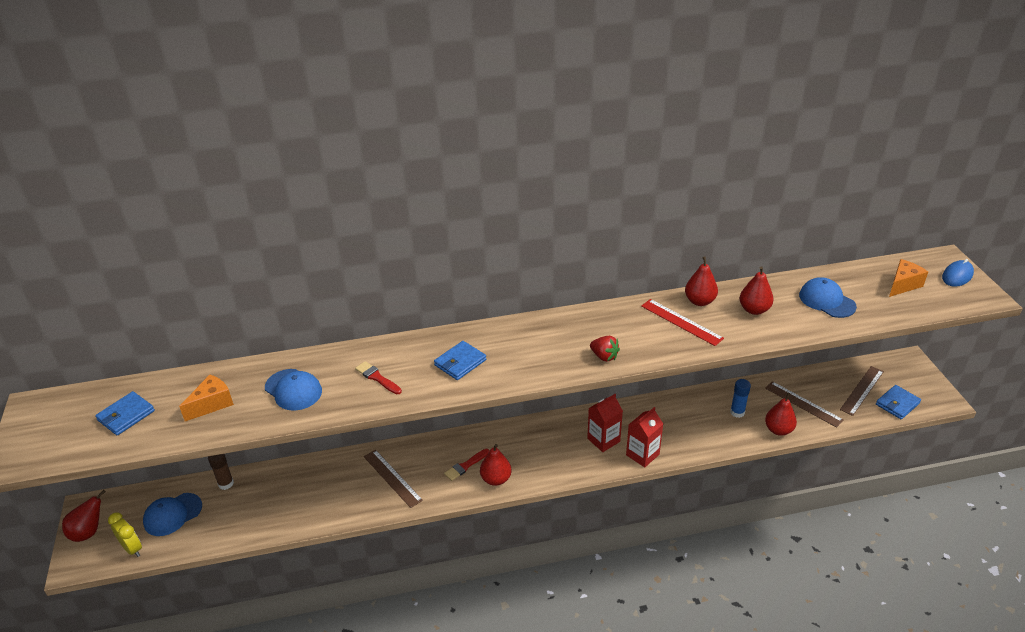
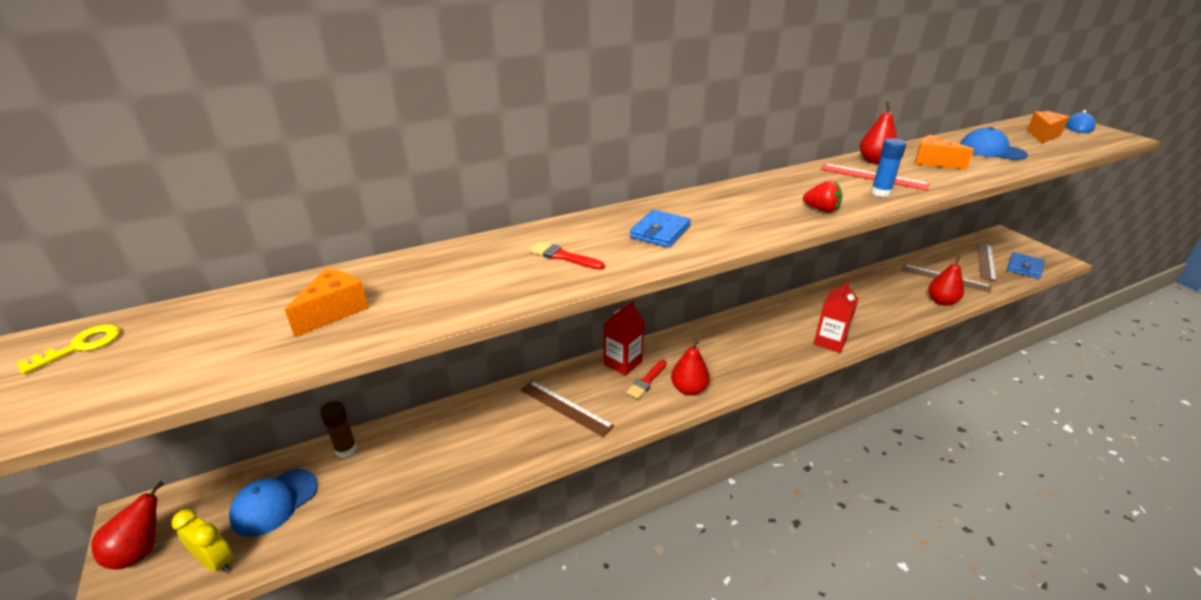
camera: 15 degrees left, 5 degrees down
(66, 408) = (80, 346): none -> yellow key
(126, 415) = (191, 342): blue wallet -> none
(293, 390) = (453, 282): blue cap -> none
(603, 440) = (781, 334): red carton -> red carton (622, 363)
(737, 412) = (892, 292): blue glue stick -> blue glue stick (880, 193)
(754, 310) = (933, 162): red pear -> orange cheese

